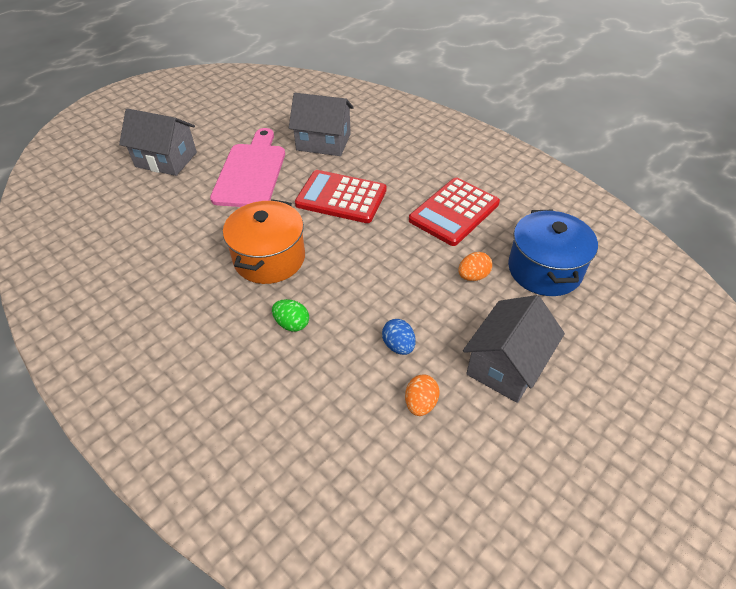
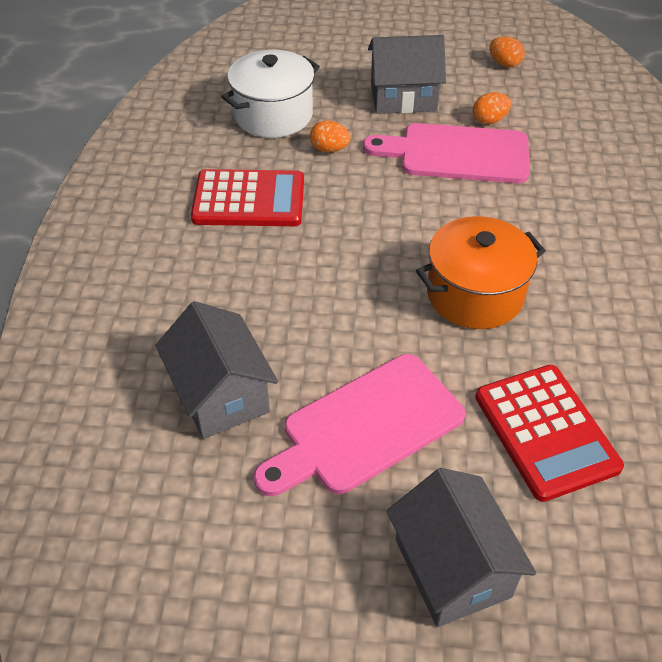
camera: 130 degrees left, 0 degrees up
(292, 324) = (520, 225): green egg -> none
(341, 197) = (319, 300): red calculator -> red calculator (546, 431)
(398, 345) = (457, 154): blue egg -> pink cutting board
(502, 499) = (504, 64): none -> orange egg
(544, 269) = (273, 115): blue pot -> white pot

